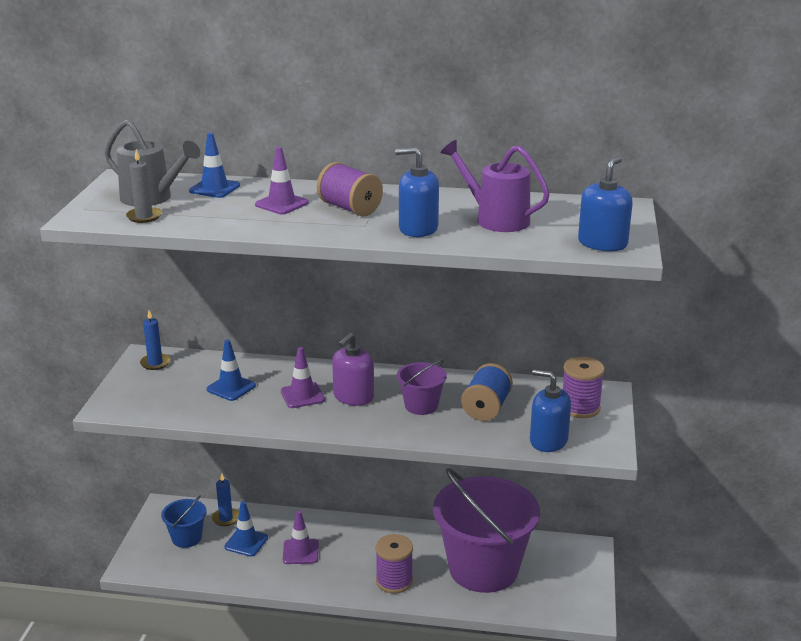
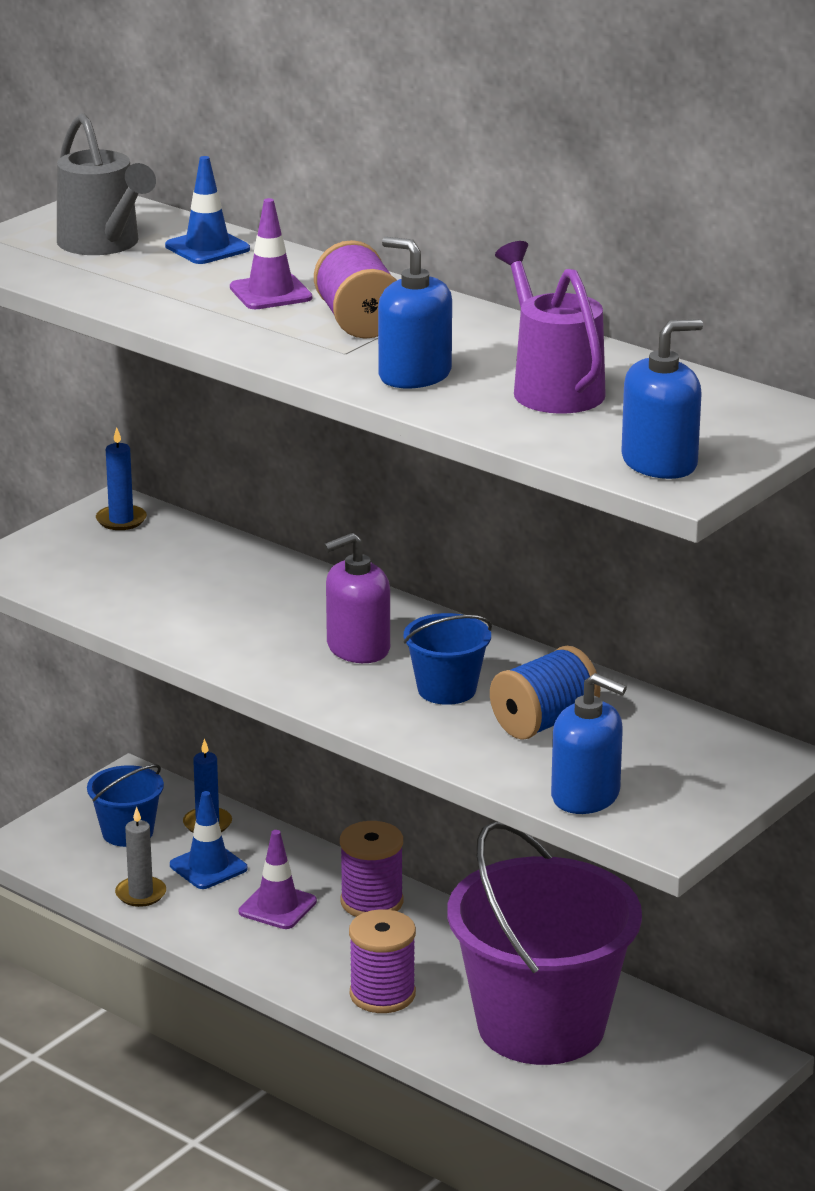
camera: 30 degrees right, 0 degrees up
(144, 217) = (61, 270): grey candle -> grey candle (141, 894)
(231, 387) = (193, 585): blue traffic cone -> none
(302, 395) = (284, 625): purple traffic cone -> none
(421, 405) = (446, 690): purple bucket -> blue bucket
(548, 441) = (586, 796): blue soap dispenser -> blue soap dispenser turned 150 degrees clockwise
(580, 408) = (697, 766): purple spool -> purple spool (372, 902)

